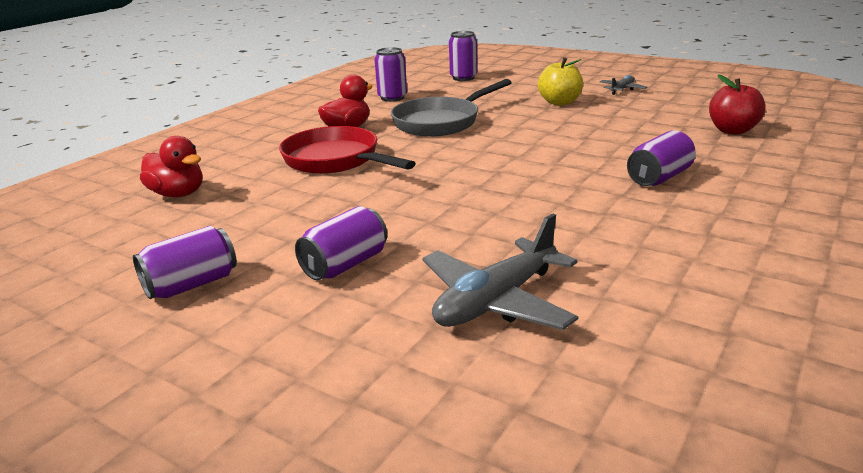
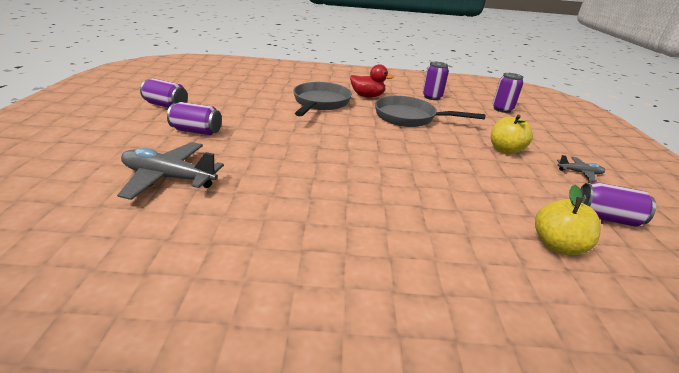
camera: 55 degrees right, 5 degrees up
(178, 194) = (253, 82): red duck -> none
(336, 160) = (320, 103): red pan -> grey pan
(659, 177) = (395, 214): purple can -> purple can (606, 218)
(732, 130) = (557, 245): red apple -> yellow apple

